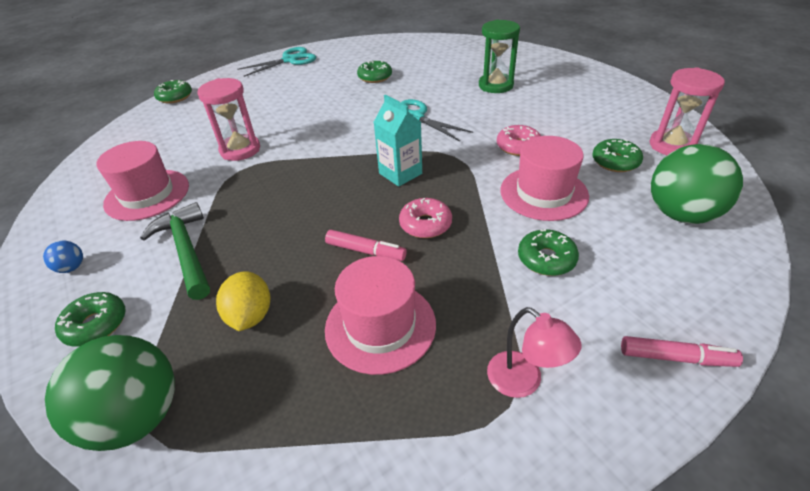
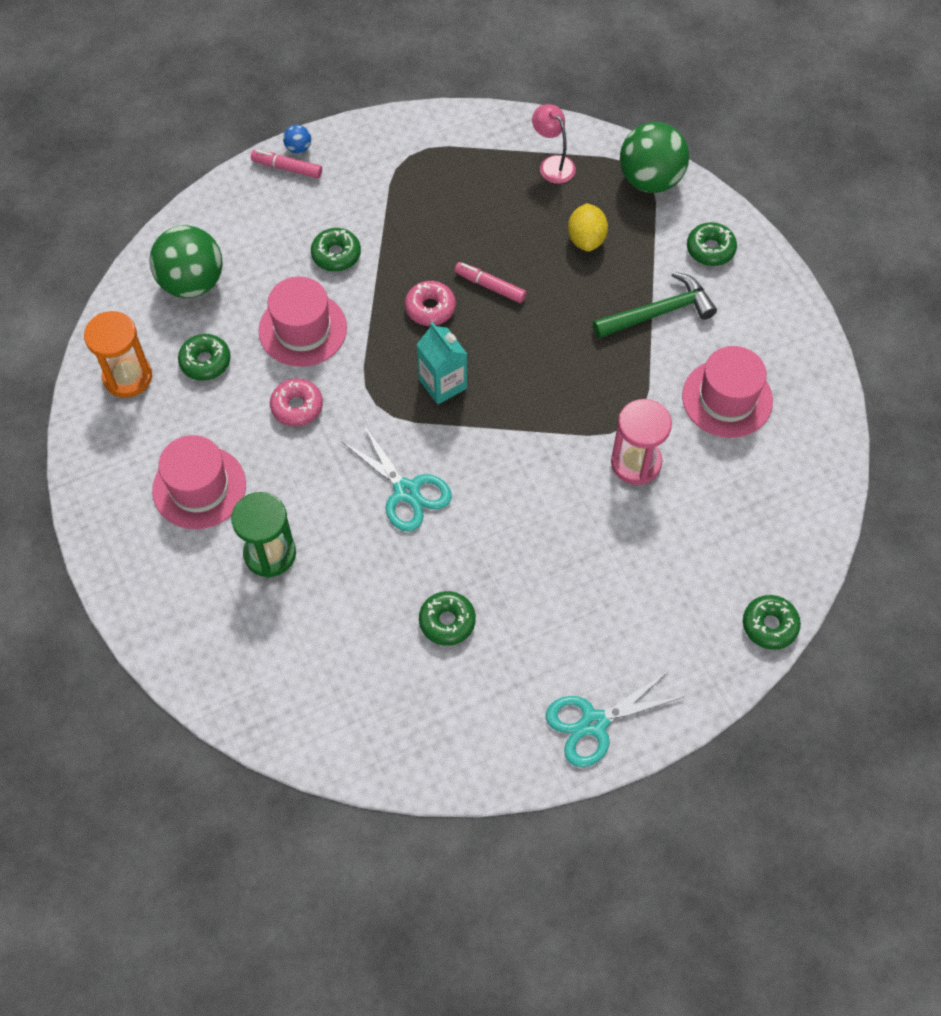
camera: 175 degrees left, 20 degrees up
(72, 268) = (761, 309): blue ball -> blue ball (298, 148)
(186, 251) = (658, 312): green hammer -> green hammer turned 90 degrees counterclockwise
(380, 326) = (484, 217): pink hat -> pink hat (199, 487)
(523, 382) = (394, 167): pink lamp -> pink lamp (552, 164)
(672, 145) = (127, 377): pink hourglass -> orange hourglass

